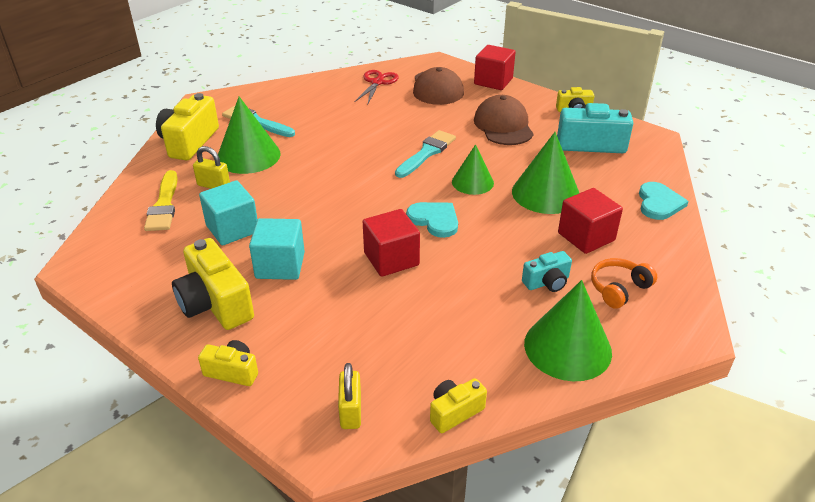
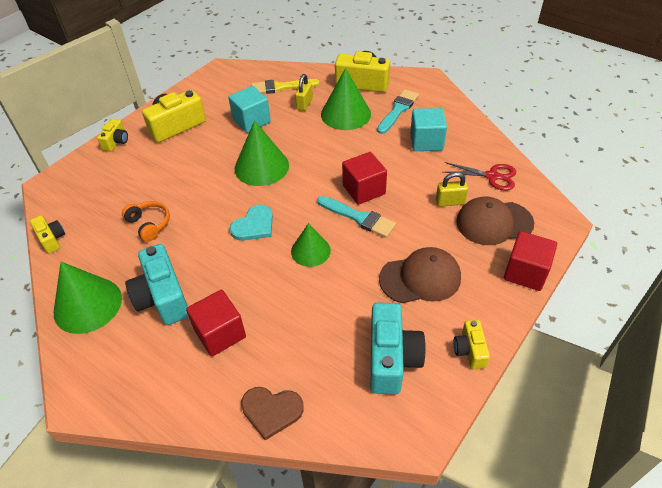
camera: 90 degrees right, 10 degrees up
(280, 265) = (208, 147): turquoise cube -> turquoise cube (426, 141)
(351, 411) = (69, 192): yellow padlock -> yellow padlock (450, 202)
(391, 259) = (207, 202): red cube -> red cube (364, 190)
(545, 193) = (291, 307): green cone -> green cone (261, 167)
(547, 282) = (162, 297): turquoise camera -> turquoise camera, size x1.82
(618, 289) = (144, 350): orange headphones -> orange headphones (149, 224)
(659, 203) = (271, 411): turquoise heart -> brown heart

